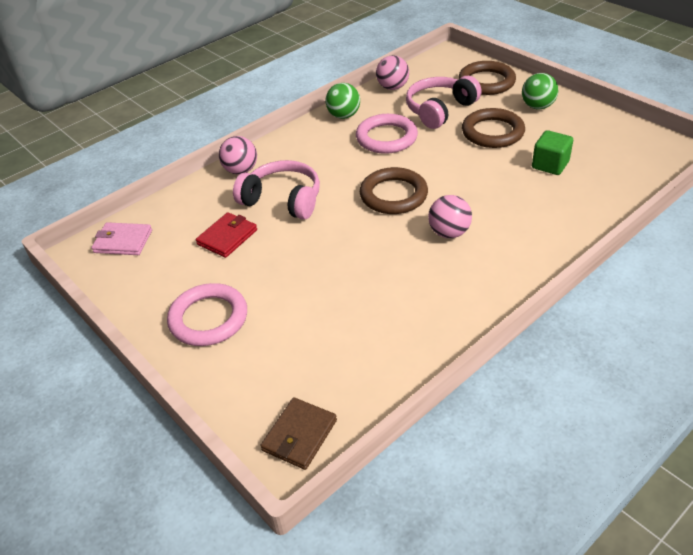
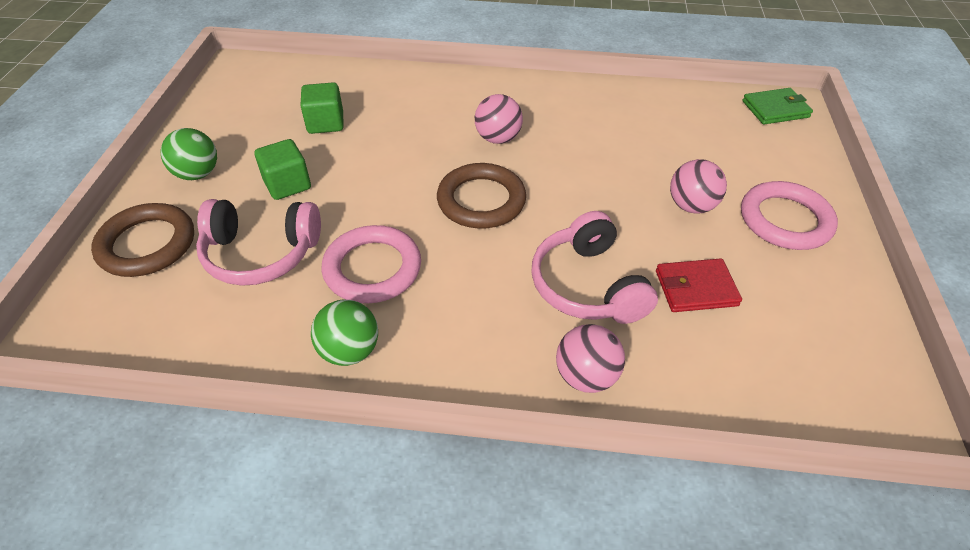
camera: 135 degrees left, 5 degrees up
(123, 241) = (833, 387): pink wallet -> none
(299, 435) = (775, 109): brown wallet -> green wallet
(392, 87) = (220, 342): pink ball -> pink ball (691, 206)
(492, 132) = (287, 184): brown ring -> green cube

